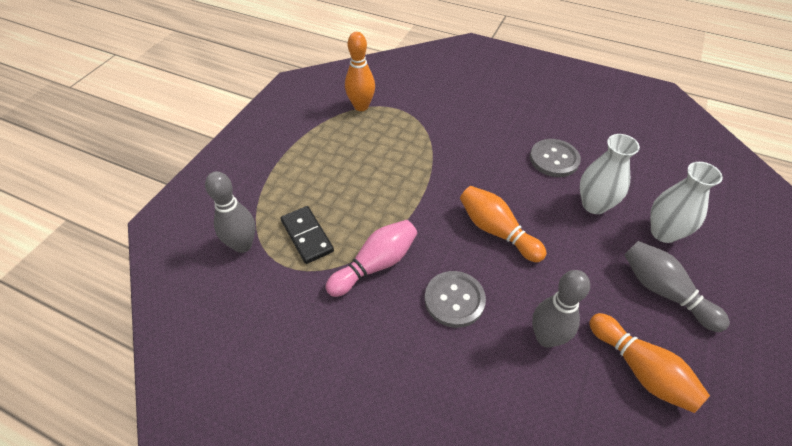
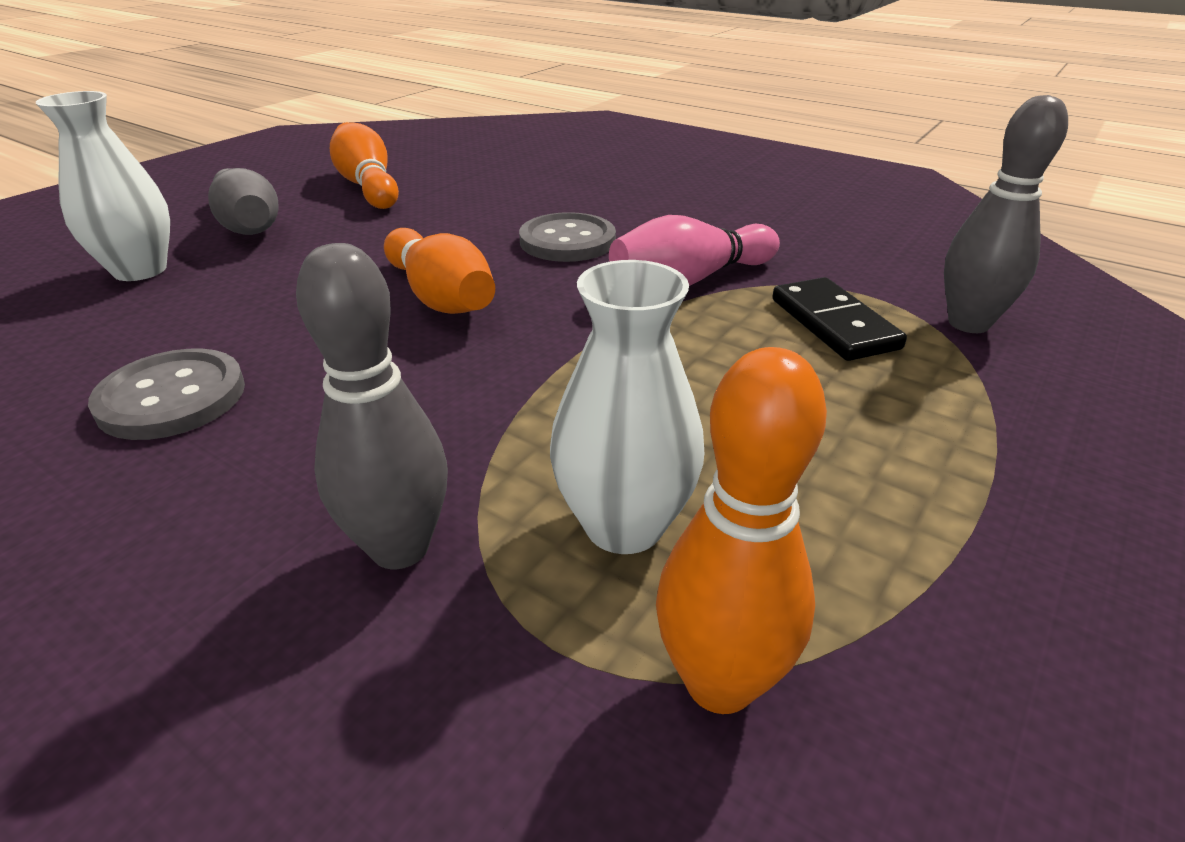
camera: 170 degrees left, 15 degrees down
(546, 338) = (459, 209): grey bowling pin -> grey bowling pin (400, 548)
(594, 204) = (204, 312): white vase -> white vase (624, 525)

